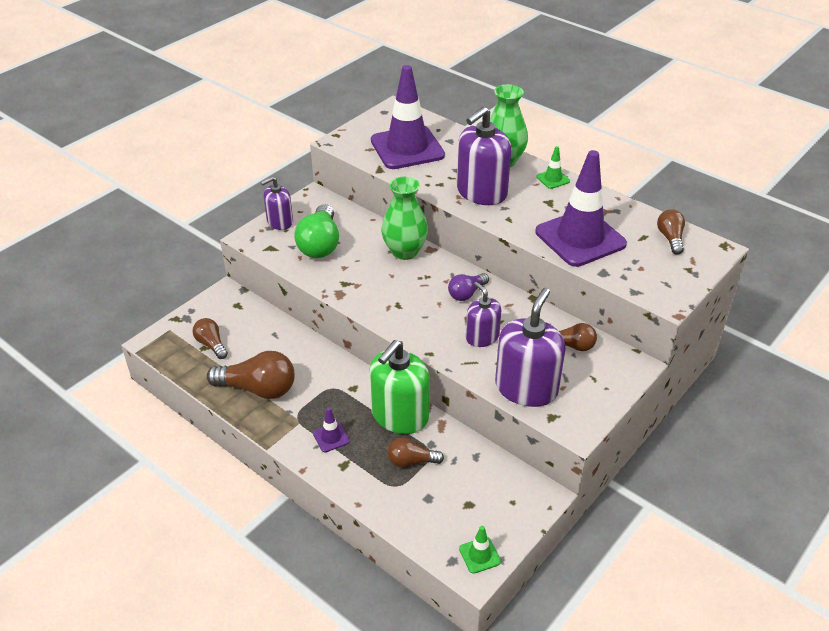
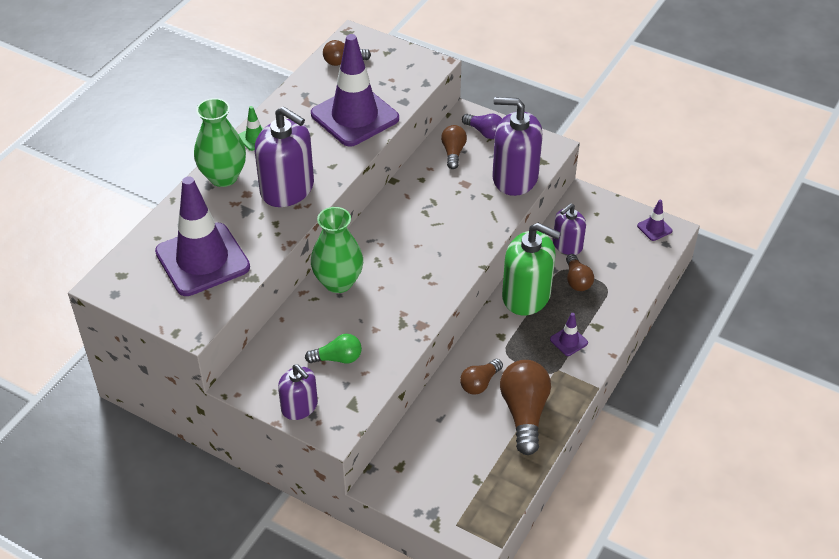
camera: 100 degrees left, 5 degrees up
(211, 344) = (470, 474): brown light bulb -> brown light bulb (480, 383)
(320, 244) = (337, 358): green light bulb -> green light bulb, size x0.57
(466, 293) = (398, 226): purple light bulb -> purple light bulb (484, 132)
(479, 555) = (654, 228): green traffic cone -> purple traffic cone
(482, 337) = (458, 210): purple soap dispenser -> purple soap dispenser (567, 245)

